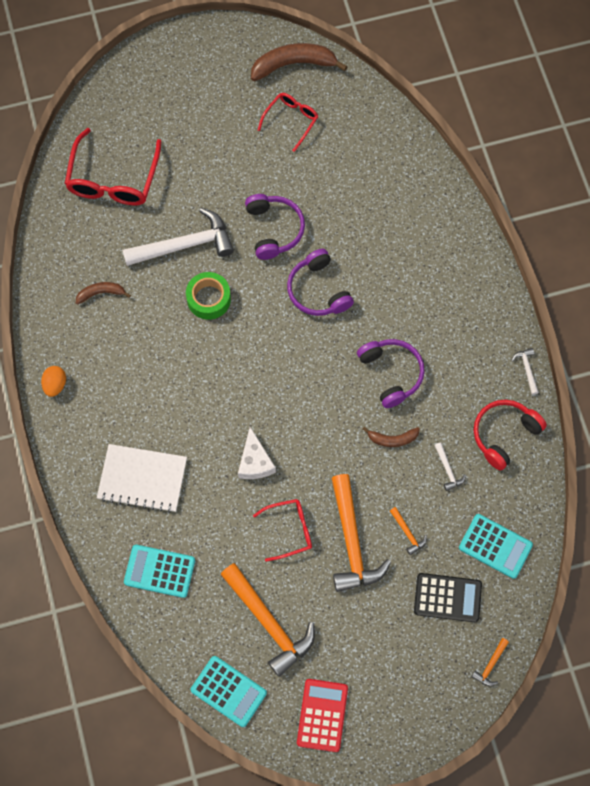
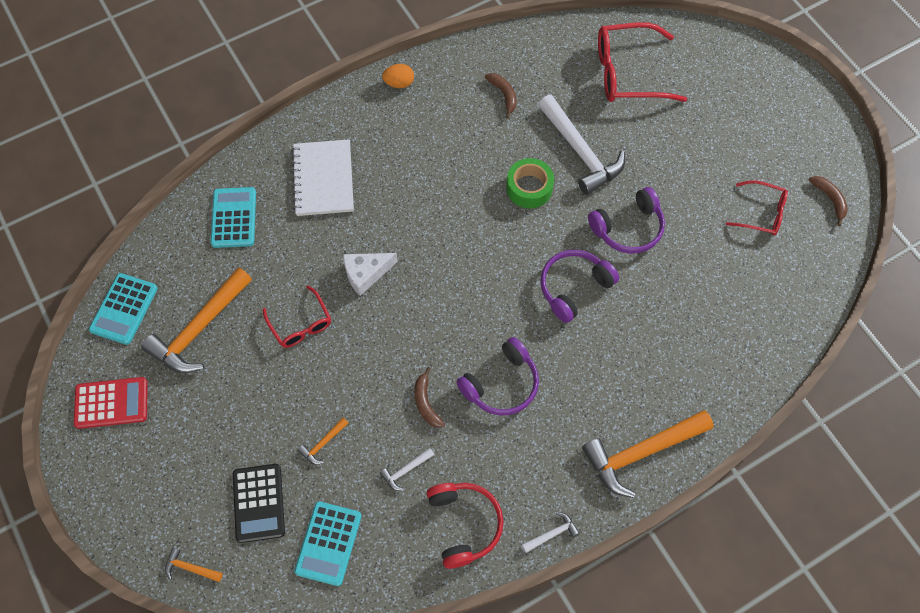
camera: 75 degrees right, 5 degrees down
(294, 64) = (829, 199): brown banana -> brown banana, size x0.54
(352, 542) = (301, 388): orange hammer -> orange hammer (641, 452)
(504, 434) = (464, 524): red headphones -> red headphones turned 45 degrees clockwise

